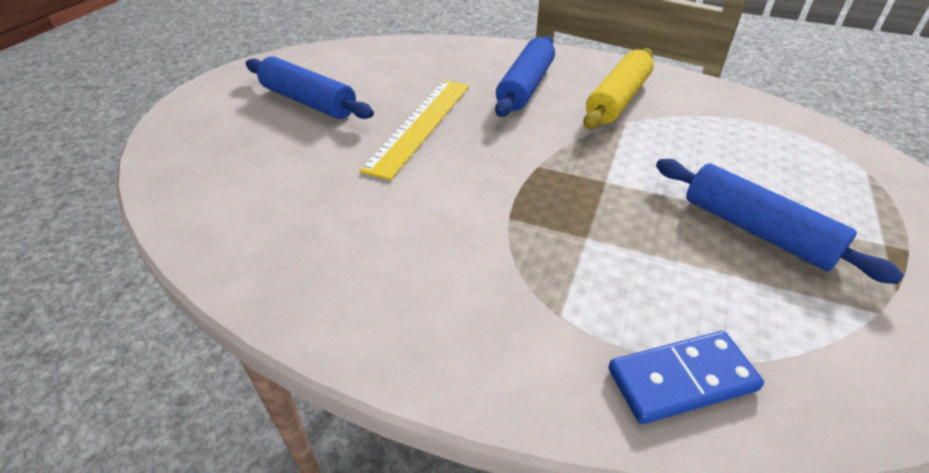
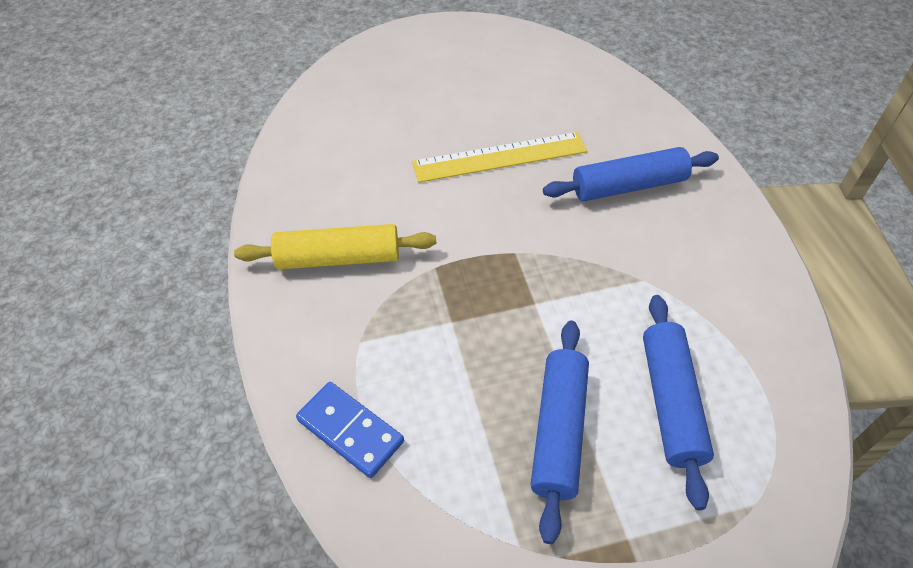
camera: 55 degrees right, 10 degrees up
(308, 101) = (467, 83): blue rolling pin -> blue rolling pin (670, 402)
(617, 100) = (678, 258): yellow rolling pin -> yellow rolling pin (338, 258)

